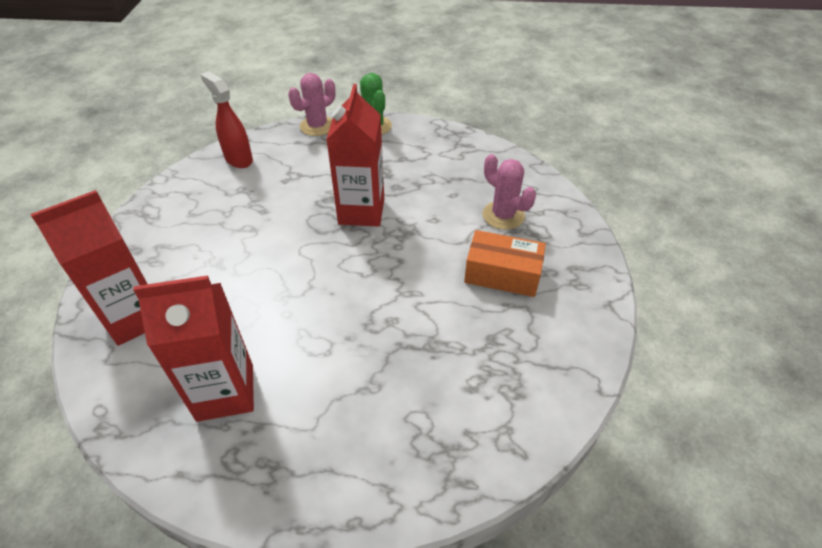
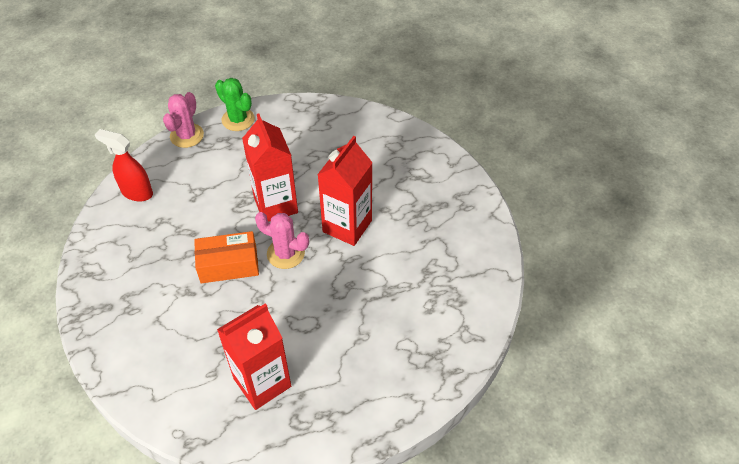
camera: 25 degrees left, 5 degrees up
(135, 318) = (151, 359): red carton -> red carton (347, 226)
(502, 274) = (410, 219): orange box -> orange box (228, 265)
(503, 215) = (388, 169): pink cactus -> pink cactus (285, 253)

